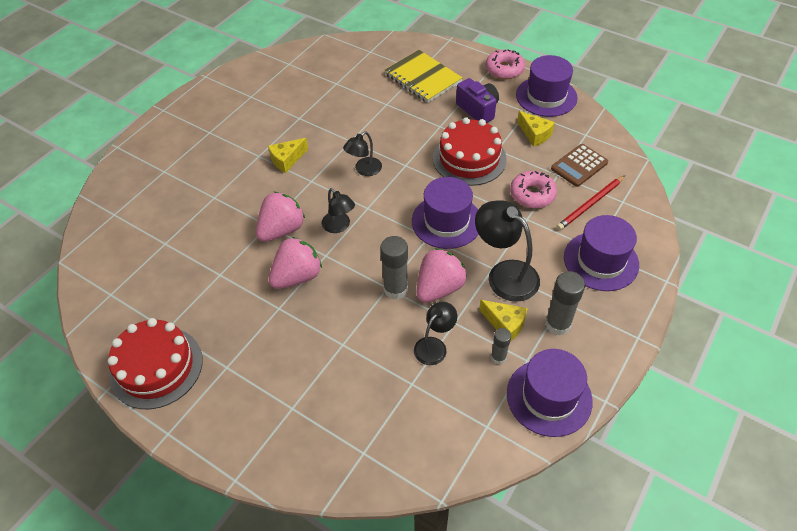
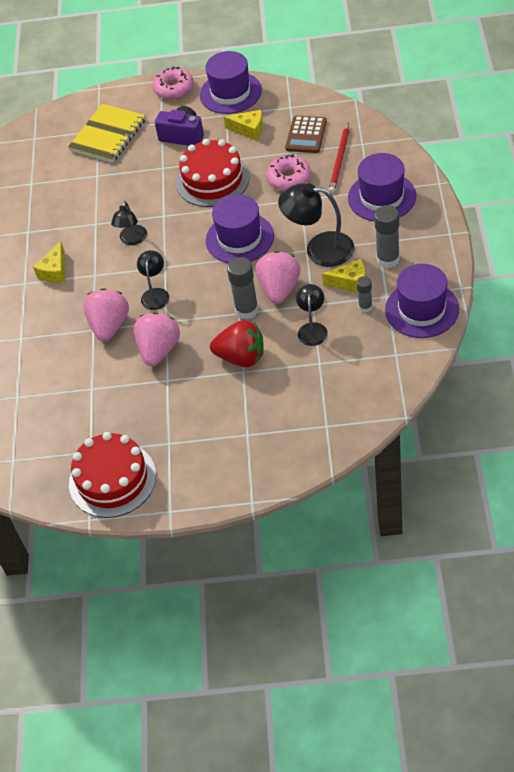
camera: 30 degrees left, 0 degrees up
(339, 226) = (155, 294): black lamp -> black lamp turned 105 degrees counterclockwise
(353, 330) = (241, 357): none -> red strawberry
(423, 78) = (108, 135): yellow notebook -> yellow notebook turned 75 degrees counterclockwise

